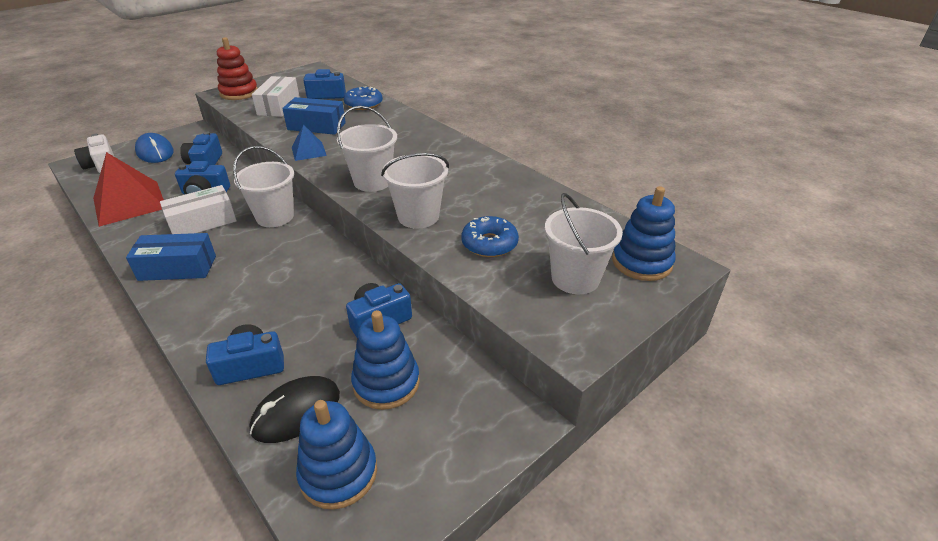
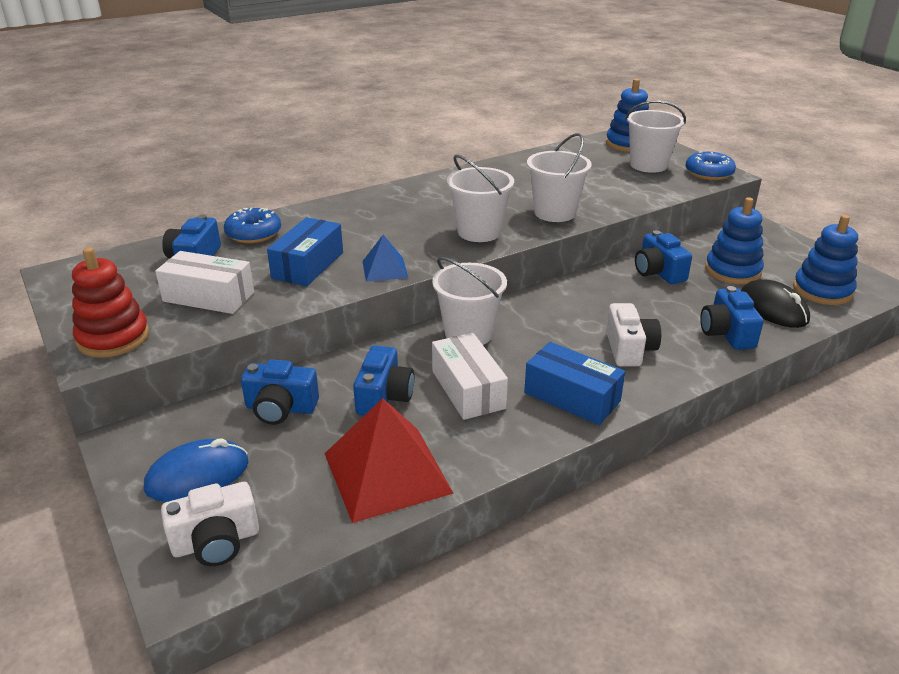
camera: 80 degrees left, 5 degrees down
(177, 268) = (572, 397): blue box -> blue box turned 60 degrees counterclockwise
(236, 298) = (629, 349): none -> white camera
(489, 244) = (602, 188): blue donut -> blue donut (709, 173)

